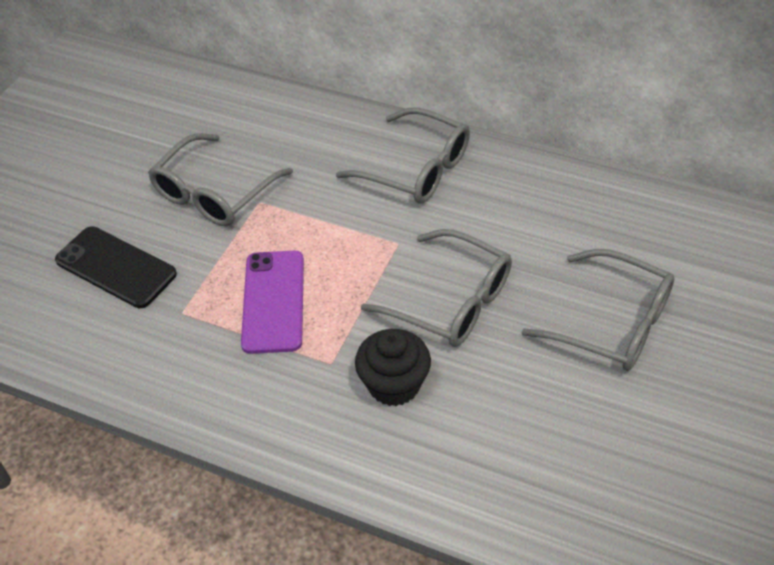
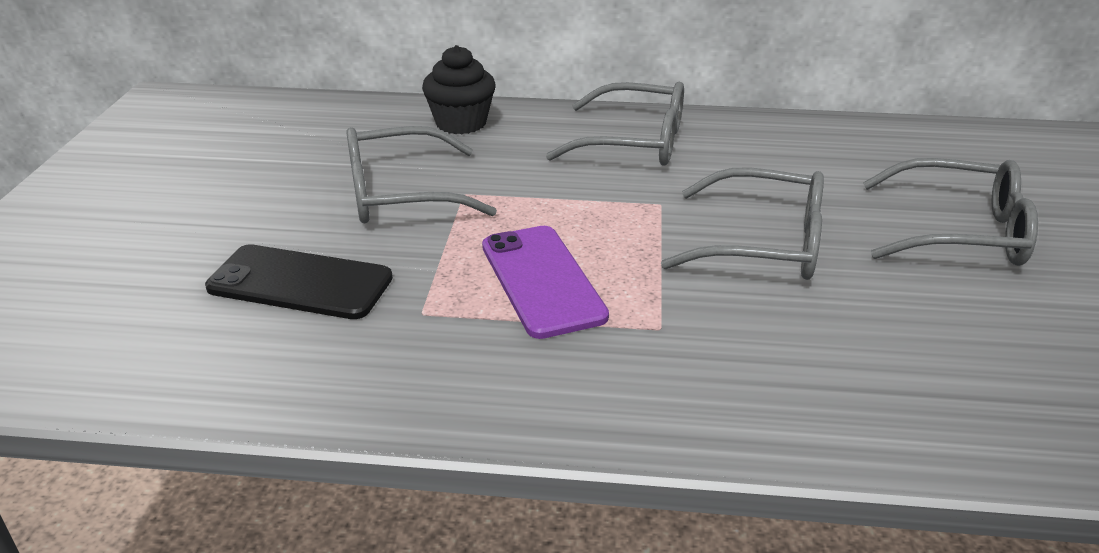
camera: 20 degrees left, 15 degrees down
(214, 193) = (401, 194): grey glasses -> grey glasses turned 60 degrees clockwise
(394, 384) = (758, 334): black cupcake -> black cupcake (461, 123)

